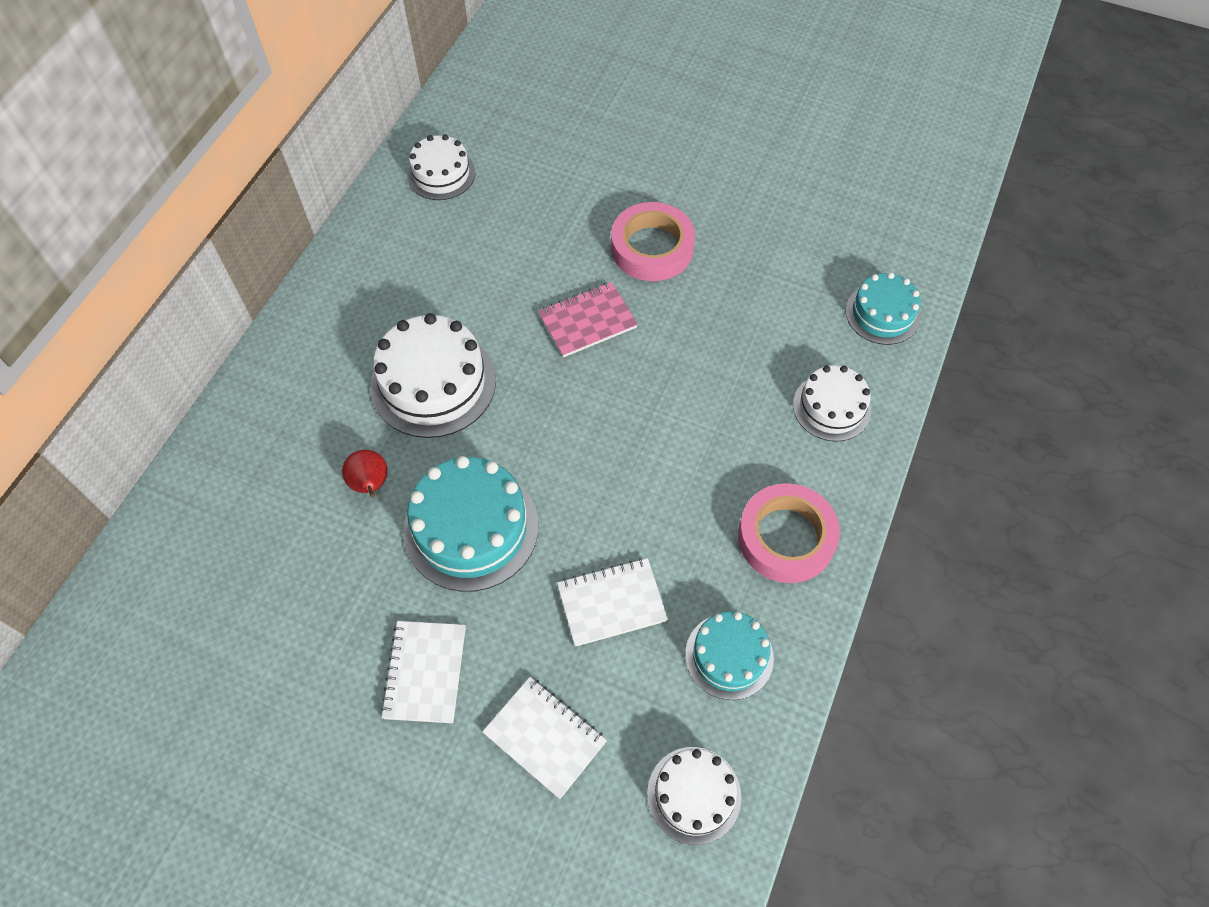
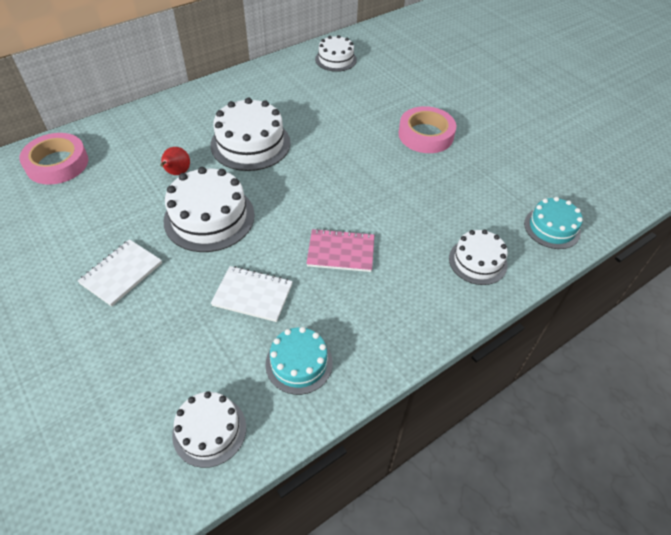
camera: 30 degrees right, 10 degrees down
(471, 528) = (209, 217): turquoise cake -> white cake
(545, 737) = (152, 344): white notebook -> none
(587, 321) = (359, 152): pink notebook -> pink notebook (341, 252)
(786, 537) = (390, 317): pink tape -> pink tape (57, 164)

